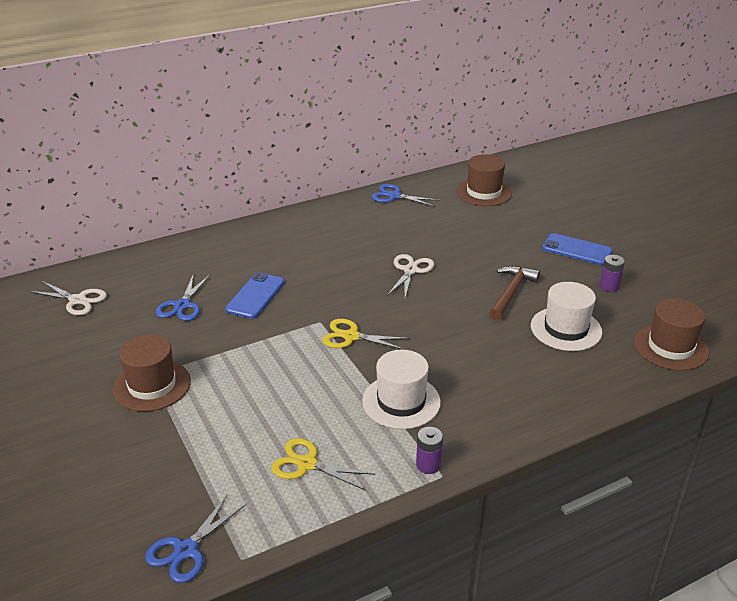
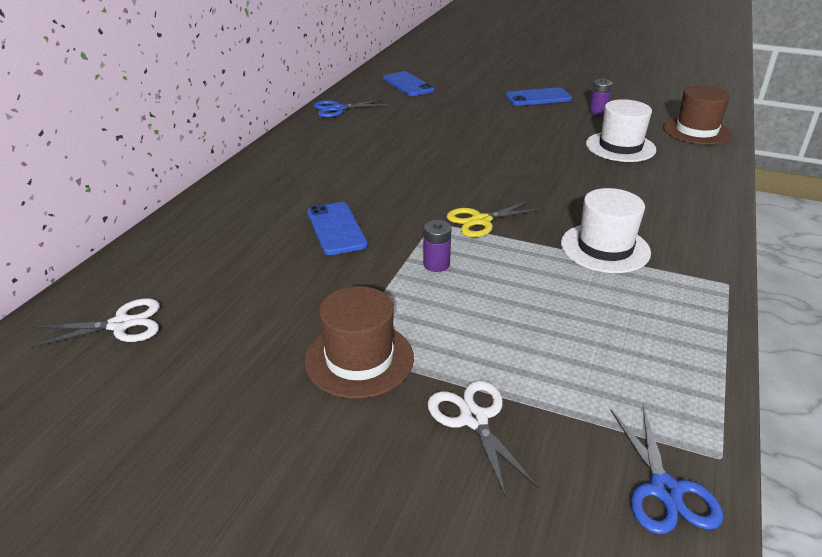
camera: 40 degrees left, 0 degrees up
(182, 305) = (269, 270): blue scissors -> none
(307, 464) = (624, 338): yellow scissors -> none
(410, 270) = (443, 154): white scissors -> white scissors (474, 419)
(428, 465) = (705, 282): purple battery -> purple battery (436, 264)
(483, 192) = (408, 84): brown hat -> blue phone
(511, 293) = (544, 139): brown hammer -> none

